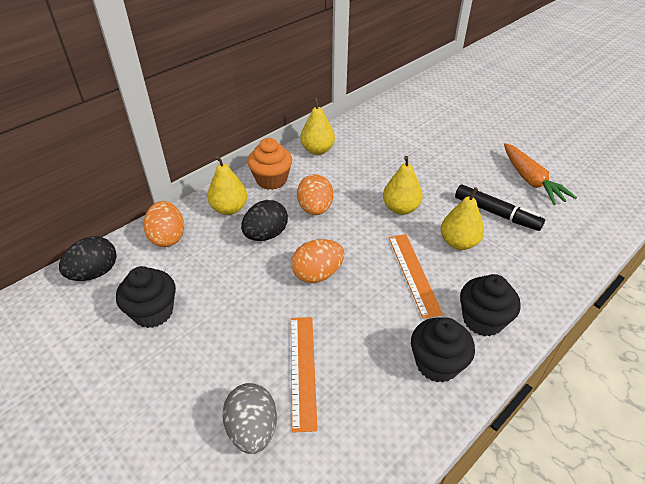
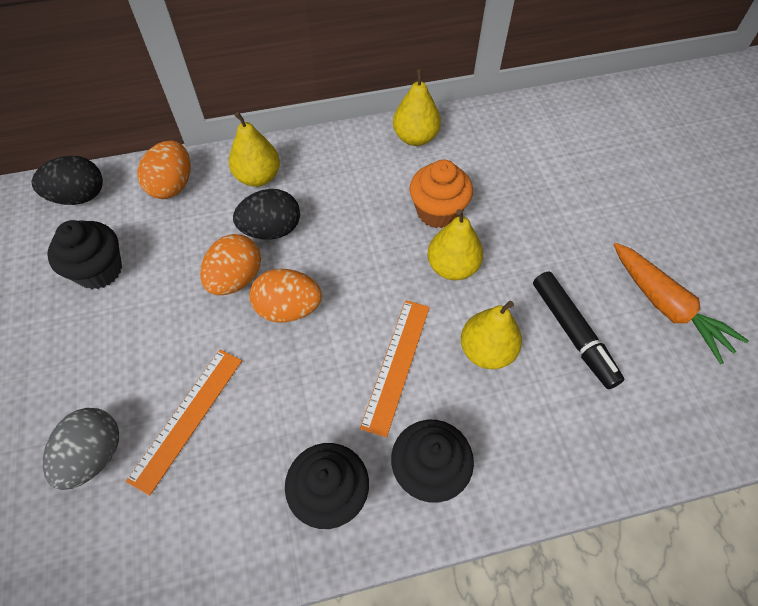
camera: 30 degrees right, 15 degrees up
(271, 180) = (330, 158): orange cupcake -> orange cupcake (438, 211)
(315, 209) = (350, 220): orange egg -> orange egg (236, 279)
(530, 180) = (666, 307): orange carrot -> orange carrot turned 45 degrees counterclockwise

